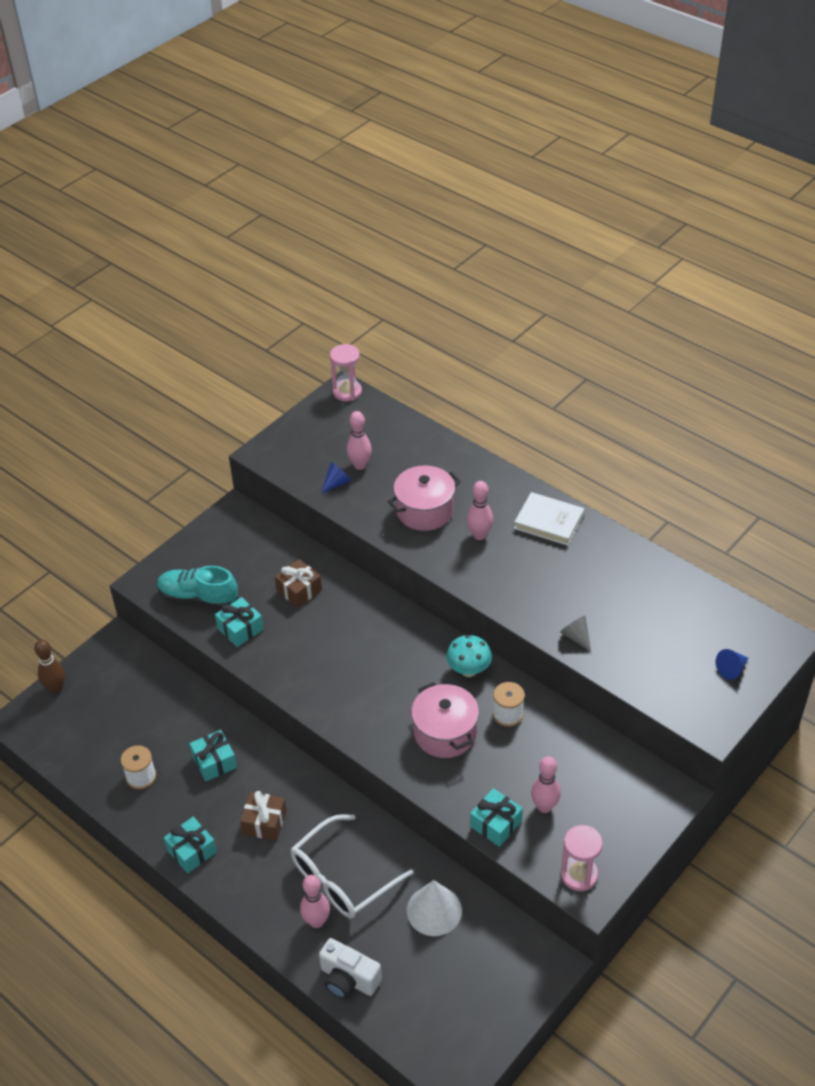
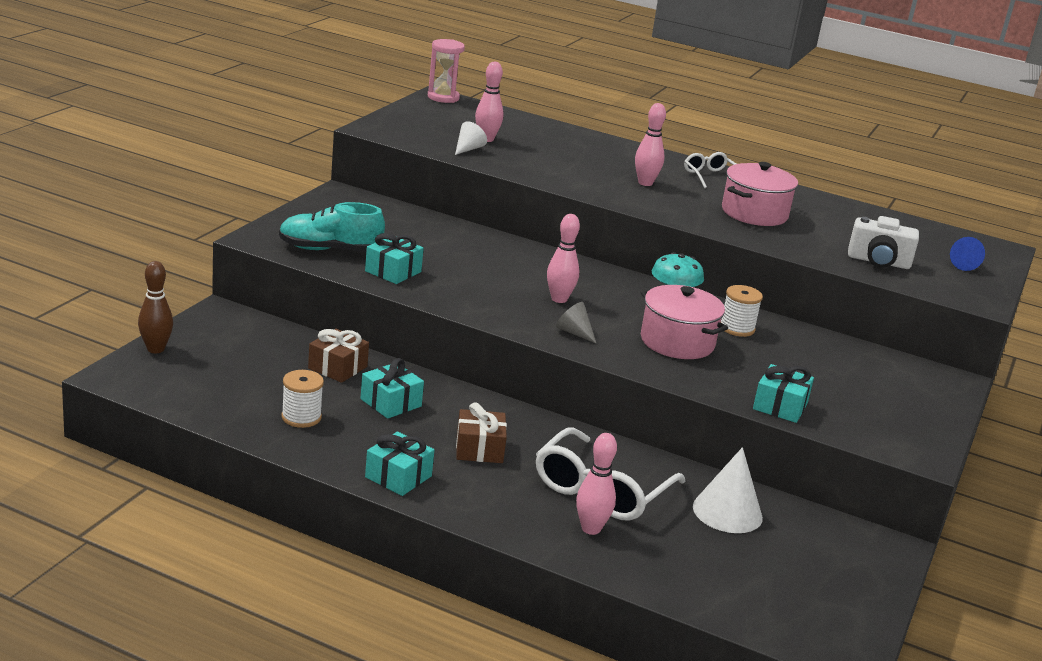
camera: 20 degrees left, 20 degrees down
(299, 590) = (447, 246): brown gift -> brown gift (337, 367)
(337, 483) = (468, 149): blue cone -> white cone
(348, 979) = (660, 577): white camera -> white camera (878, 262)
(424, 510) = (576, 167): pink pot -> pink pot (754, 213)
(544, 807) = (824, 392): pink bowling pin -> pink bowling pin (559, 299)
(549, 522) = (710, 177): white book -> white glasses
(576, 637) = (795, 245): grey cone -> grey cone (574, 332)
(579, 875) = (899, 440): pink hourglass -> none

